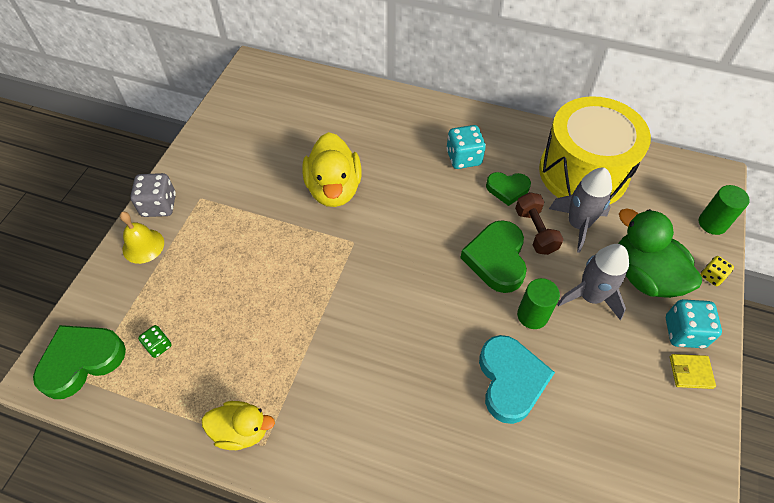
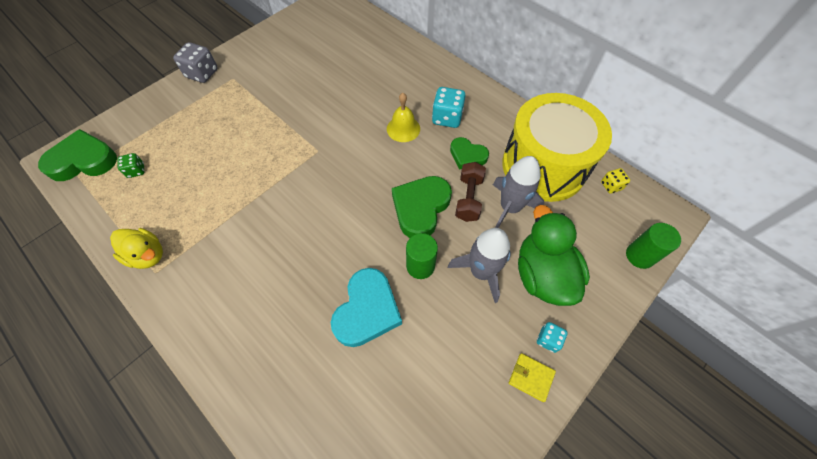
camera: 25 degrees right, 5 degrees up
(143, 246) = (173, 98): yellow bell -> yellow bell (403, 129)
(334, 189) = (330, 106): yellow duck -> none
(684, 332) = (548, 339): turquoise dice -> turquoise dice, size x0.57
(712, 276) = (608, 302): yellow dice -> yellow dice (611, 186)

